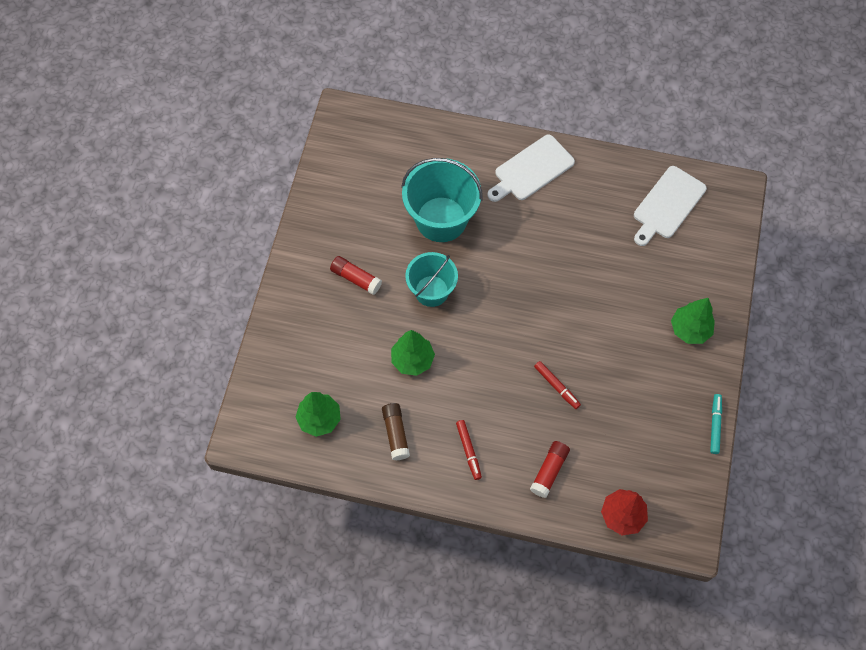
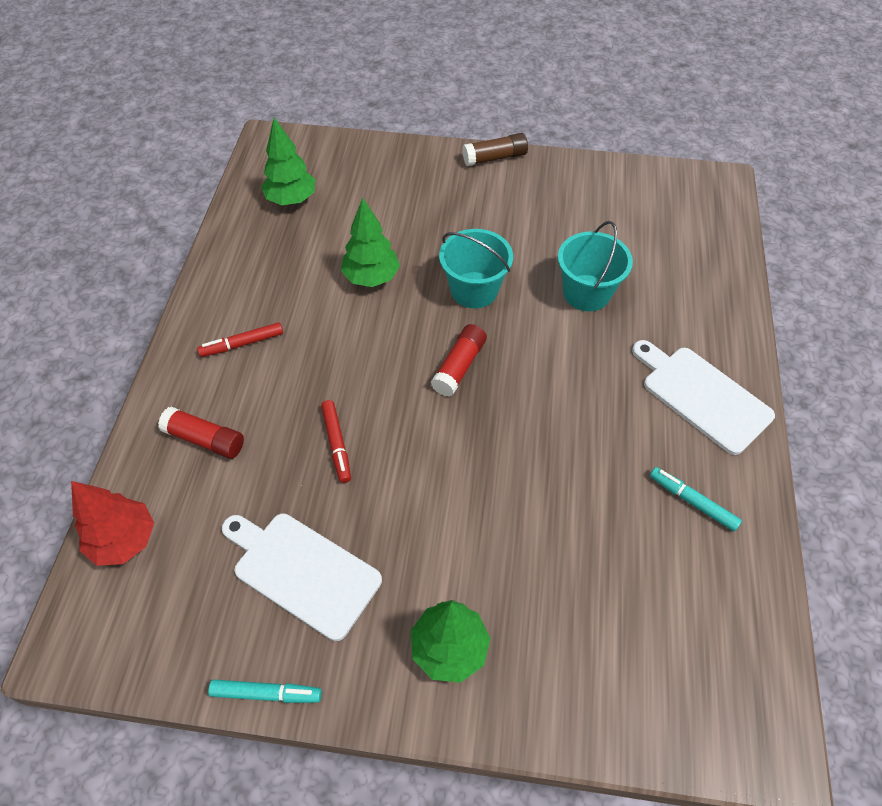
camera: 85 degrees right, 10 degrees down
(356, 278) = (480, 215): red glue stick -> red glue stick (459, 367)
(396, 434) = (270, 269): brown glue stick -> brown glue stick (494, 158)
(441, 219) = (586, 293): turquoise bucket -> turquoise bucket, size x0.65
(556, 386) = (337, 444): red marker -> red marker turned 60 degrees counterclockwise
(604, 192) = (692, 501): none -> turquoise marker
(667, 205) = (696, 608): white cutting board -> white cutting board (302, 571)

